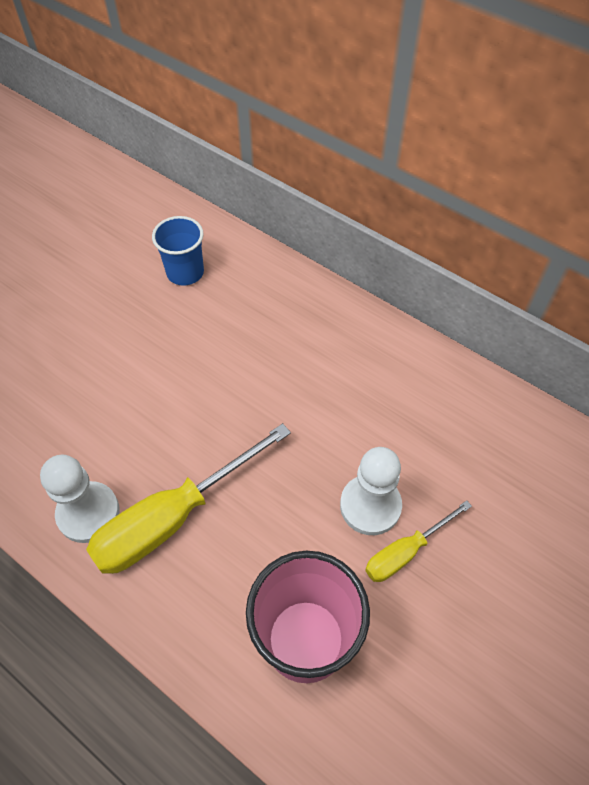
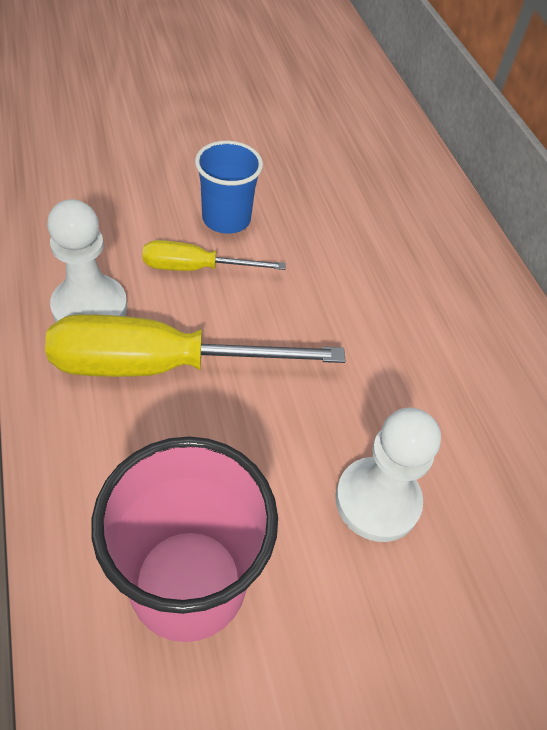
camera: 30 degrees right, 5 degrees down
(185, 272) = (361, 171): blue cup -> blue cup (226, 219)
(405, 552) = (380, 579): yellow screwdriver -> yellow screwdriver (196, 268)

